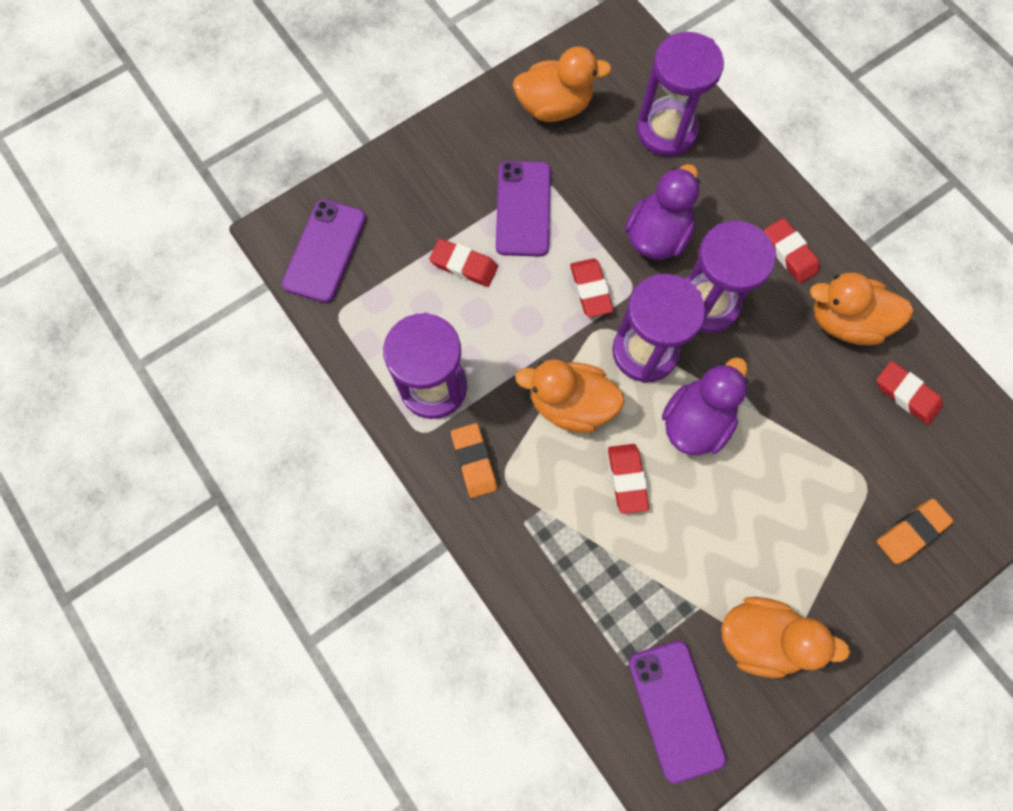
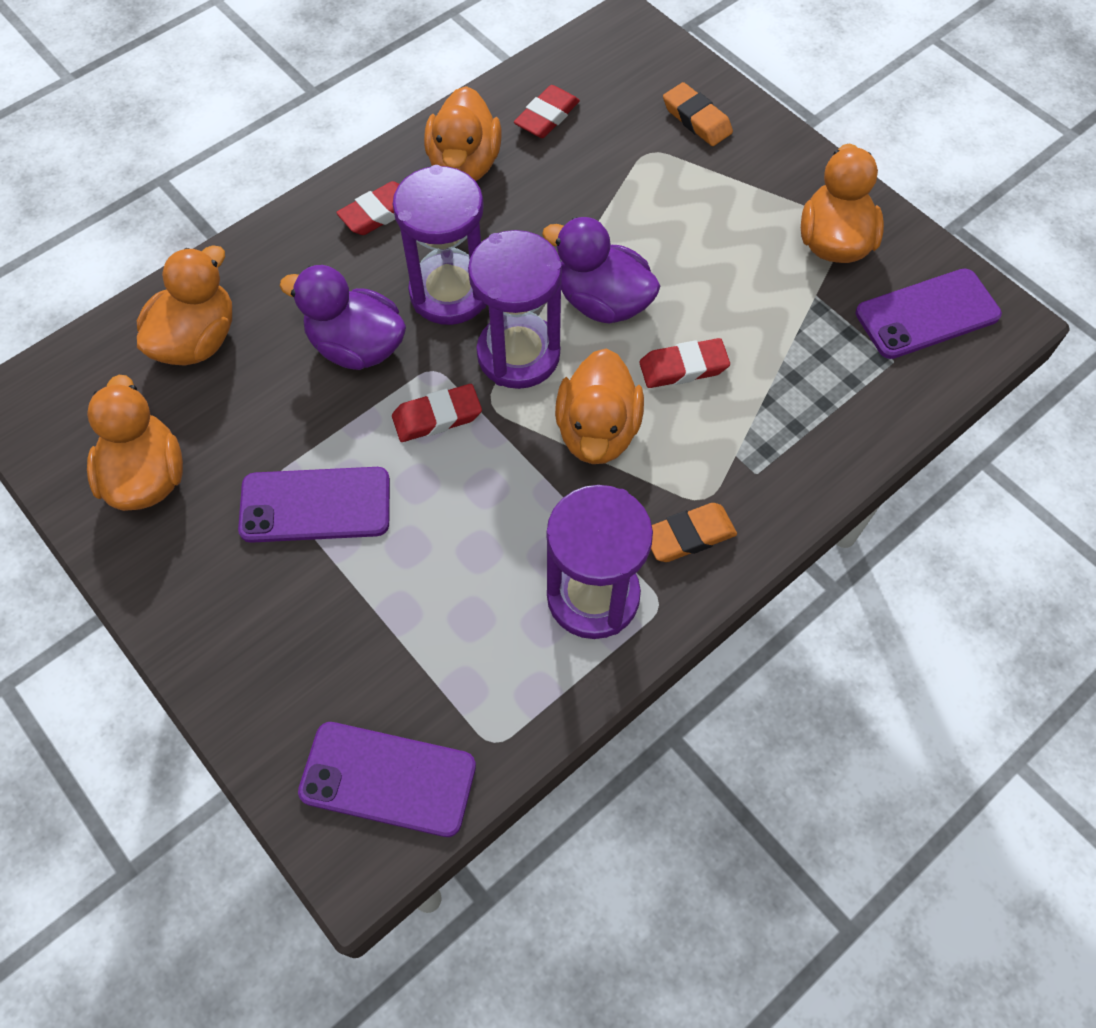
camera: 95 degrees left, 10 degrees down
(464, 265) = (406, 574): red eraser -> none
(666, 131) = (197, 340): purple hourglass -> orange duck

